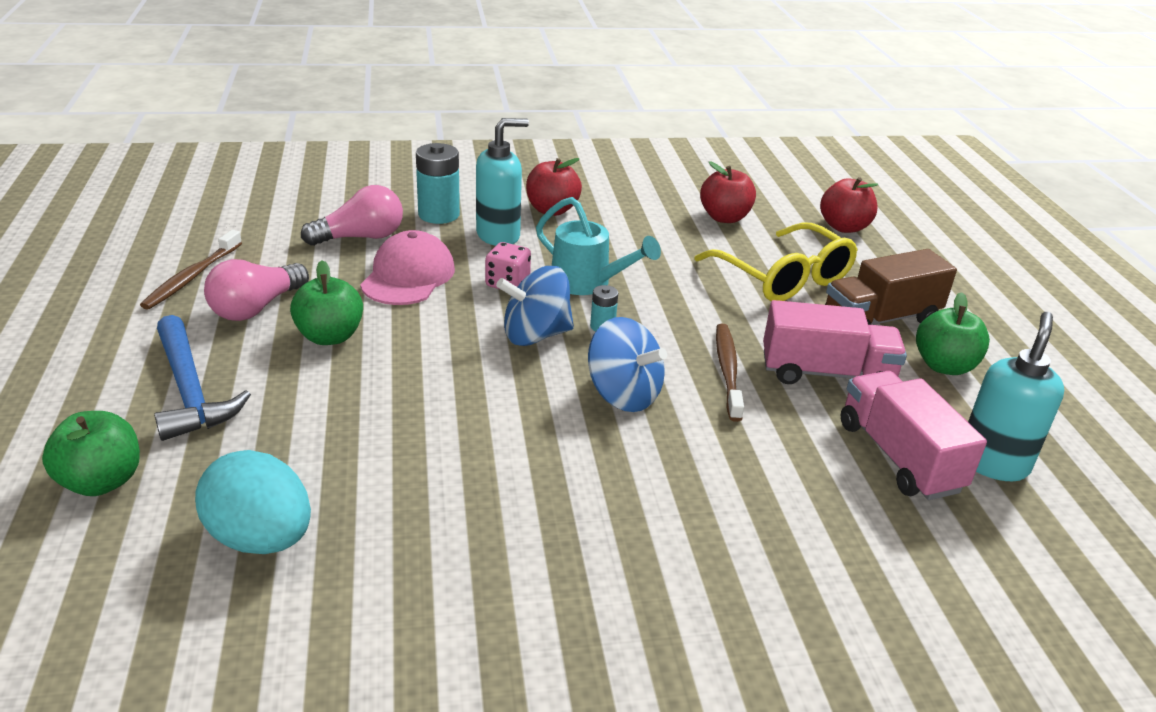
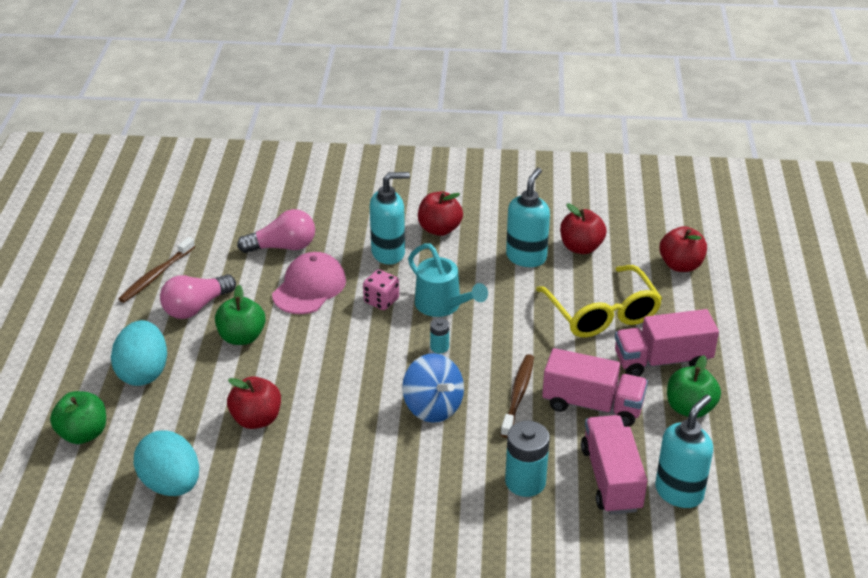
camera: 15 degrees right, 5 degrees up
(190, 390) = (143, 372): blue hammer -> turquoise egg
(377, 434) = (256, 419): none -> red apple
(439, 214) = (348, 228): turquoise battery -> turquoise battery (525, 482)
(535, 335) = (387, 350): blue spinning top -> none
(666, 230) = (526, 257): none -> turquoise soap dispenser
(880, 319) = (662, 361): brown truck -> pink truck

